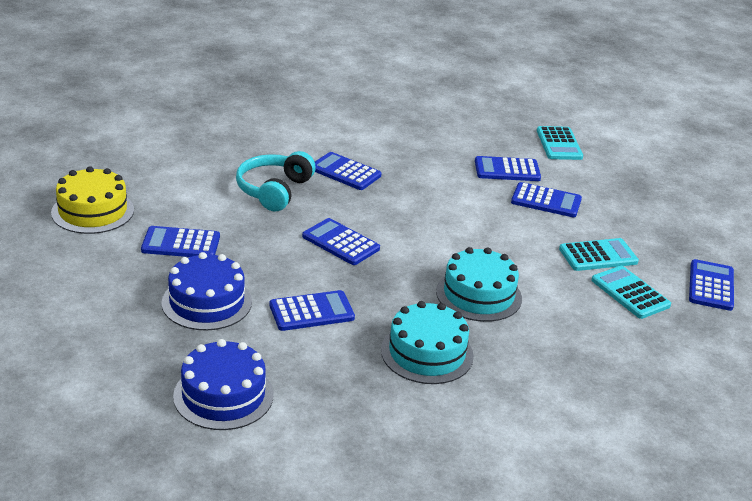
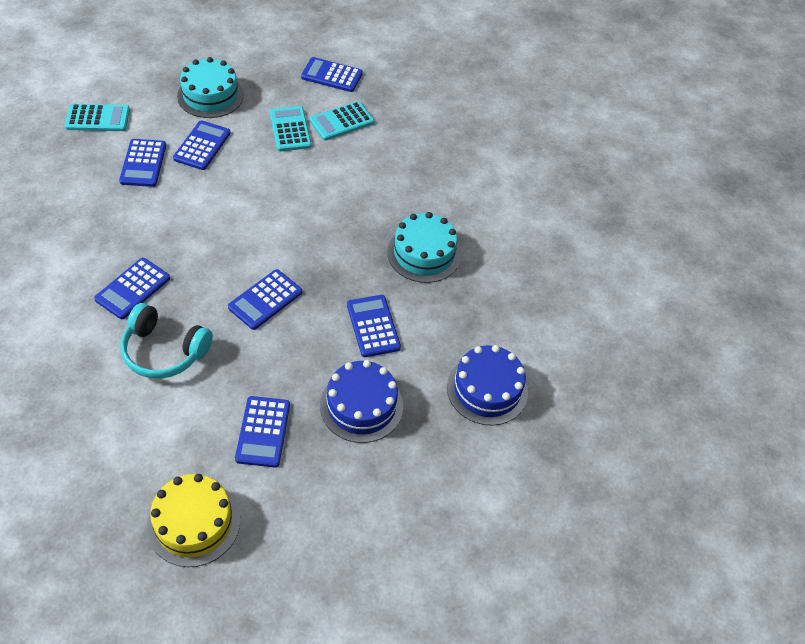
camera: 90 degrees left, 20 degrees up
(478, 295) = (346, 212): turquoise cake -> turquoise cake (210, 95)

